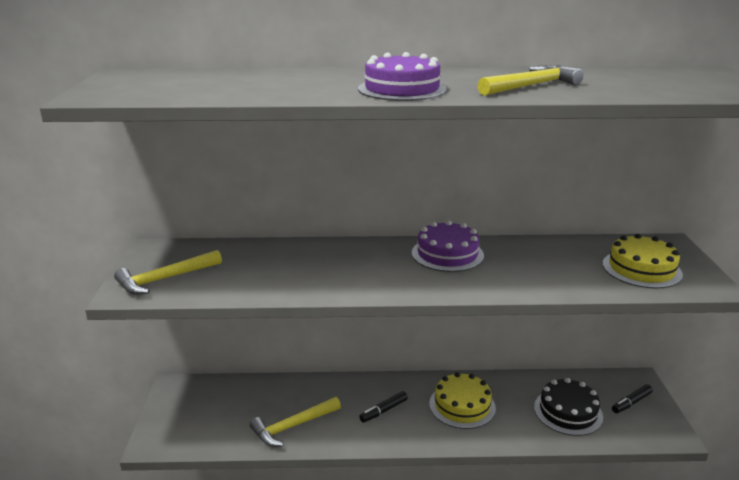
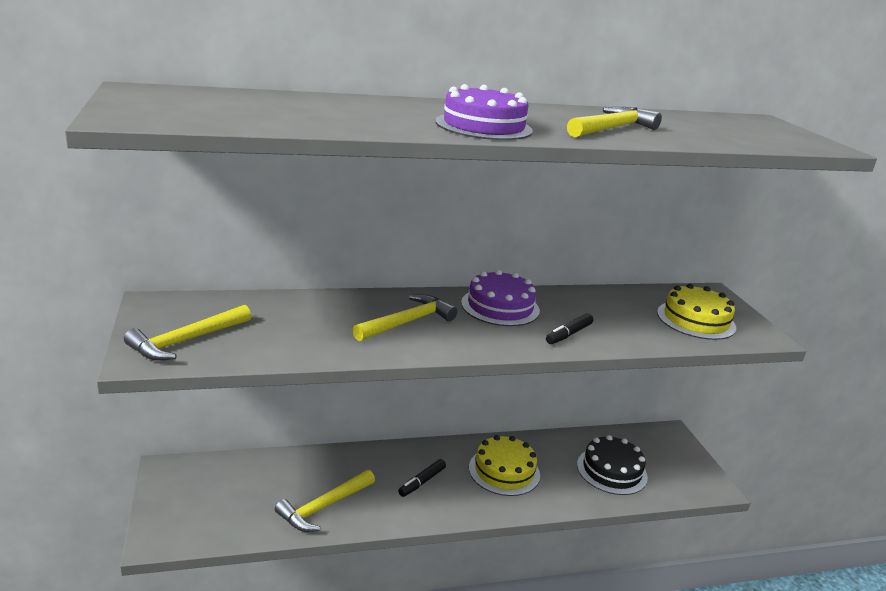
camera: 15 degrees left, 0 degrees up
(356, 266) = (407, 322): none -> yellow hammer
(631, 403) = (669, 457): black marker -> black marker (568, 334)

